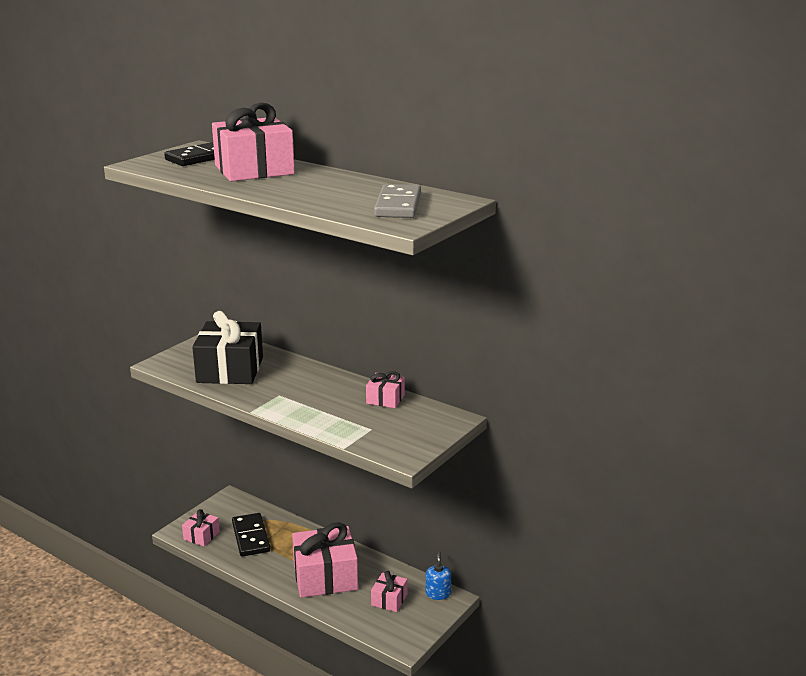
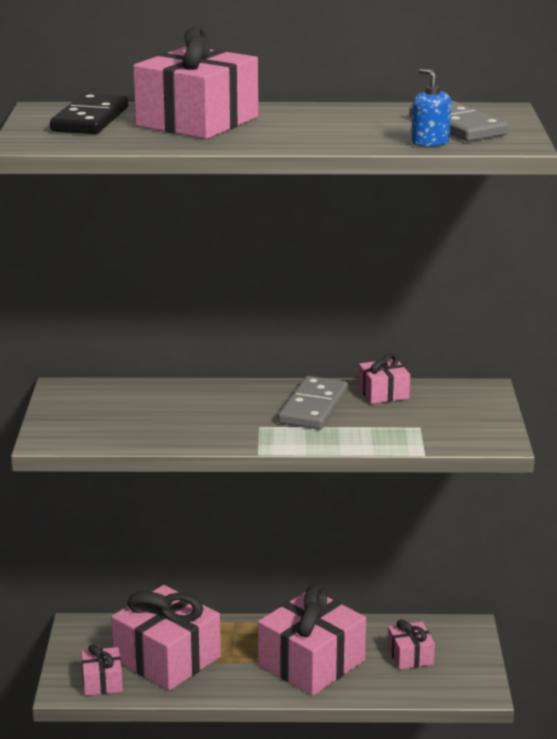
camera: 35 degrees left, 0 degrees up
(230, 370) = (152, 418): black gift -> none
(251, 537) = (167, 658): black domino -> pink gift
(329, 394) = (313, 407): none -> grey domino
(438, 593) = (451, 628): blue soap dispenser -> blue soap dispenser (430, 142)

